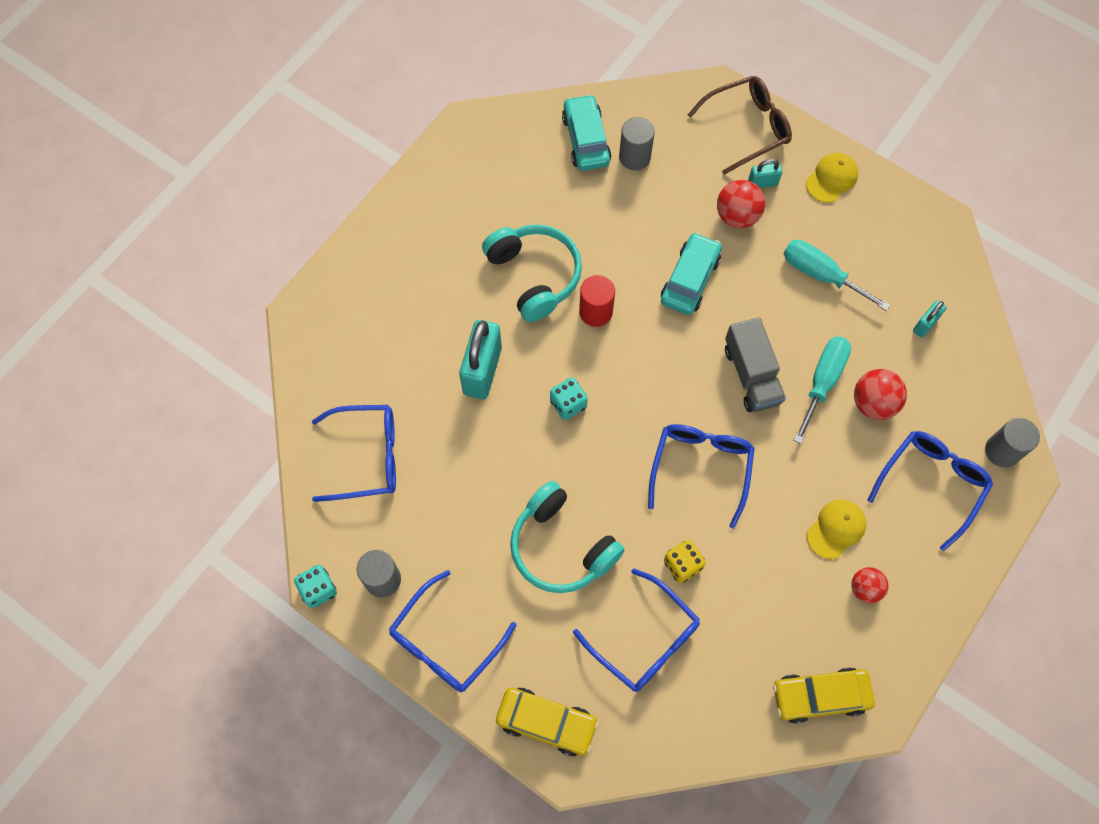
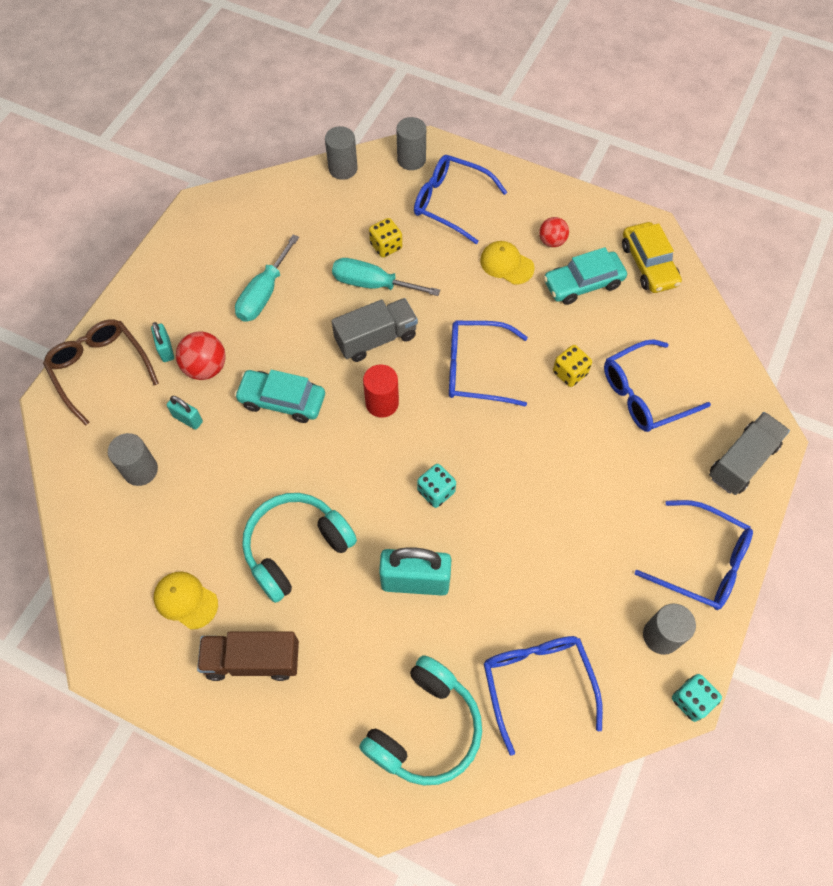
camera: 100 degrees left, 5 degrees down
(441, 232) = (253, 660): none -> brown truck
(546, 722) = (742, 461): yellow car -> grey truck
(561, 546) = (581, 474): turquoise headphones -> turquoise headphones (425, 728)
(586, 139) = (120, 522): turquoise car -> turquoise car (583, 283)
(595, 312) = (330, 481): red cylinder -> red cylinder (382, 403)
(644, 639) = (644, 394): blue glasses -> blue glasses turned 150 degrees counterclockwise
(831, 178) = (157, 293): yellow cap -> yellow cap (185, 600)
(873, 403) = (386, 246): red ball -> yellow dice
(925, 325) = (304, 214): turquoise padlock -> turquoise padlock (188, 419)
(991, 373) = (343, 169): none -> grey cylinder

